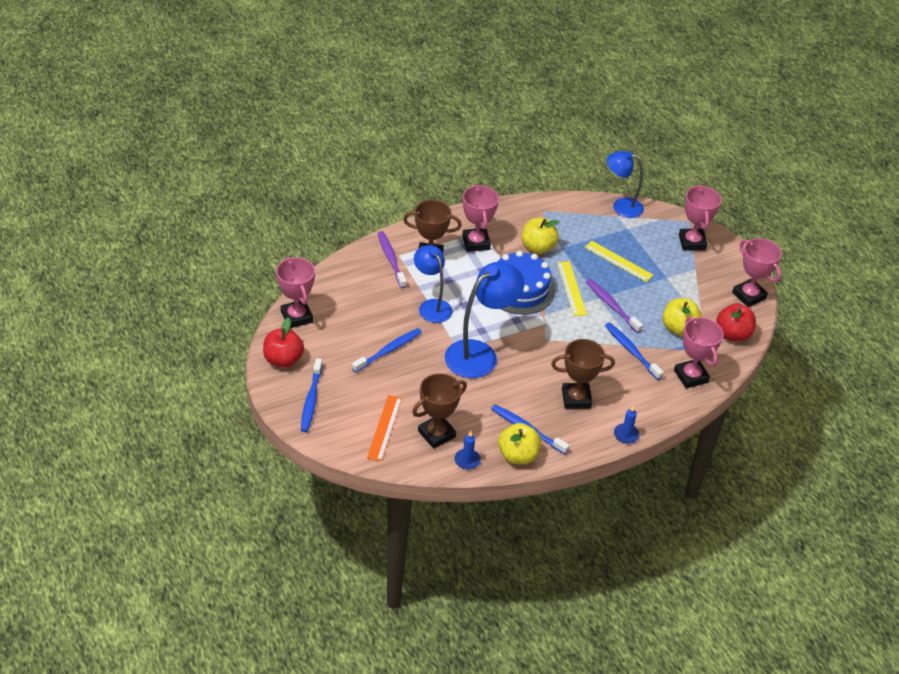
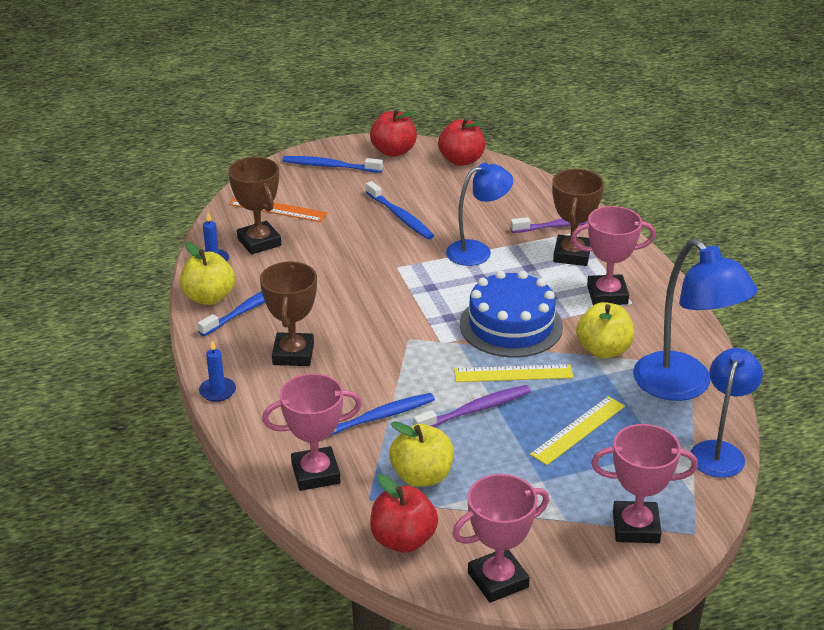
camera: 100 degrees right, 10 degrees down
(296, 317) = (461, 160): pink trophy -> red apple
(479, 354) = (387, 282): blue lamp -> blue lamp (683, 386)

